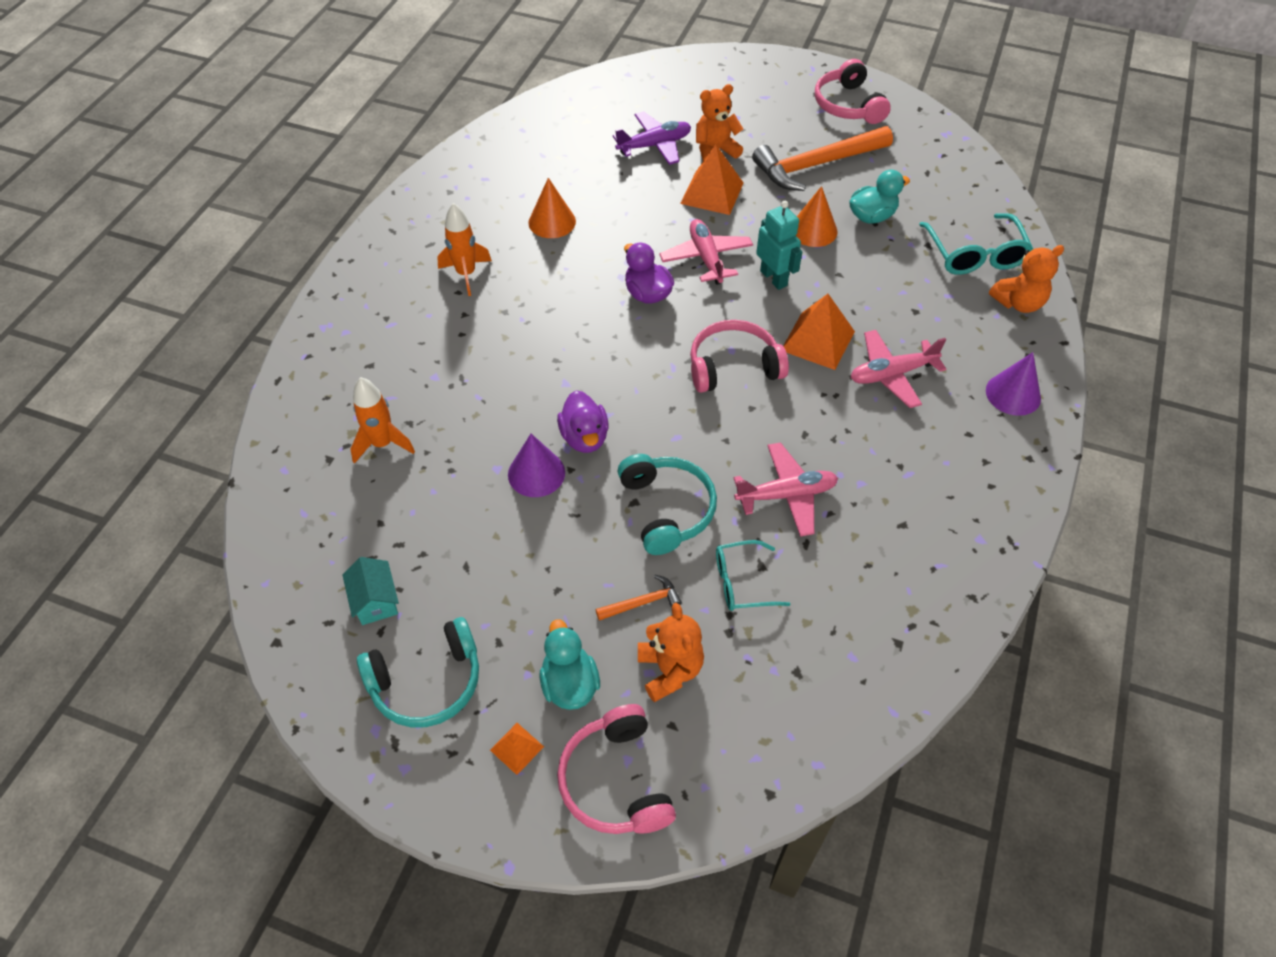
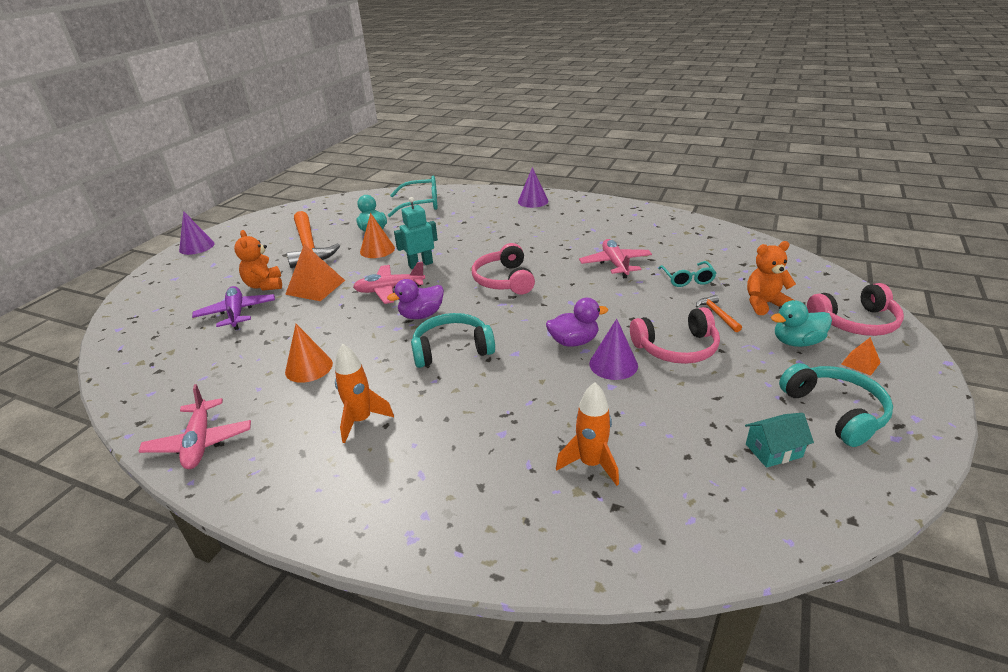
camera: 85 degrees left, 20 degrees down
(667, 509) = (636, 305): turquoise headphones -> turquoise headphones (452, 349)
(809, 71) = (197, 246): none -> purple cone
(818, 340) = (484, 251): orange pyramid -> none
(848, 105) = (250, 234): pink headphones -> pink headphones (677, 348)
(892, 374) = (516, 230): pink plane -> pink plane (200, 442)
(1018, 303) = (464, 196): orange teddy bear -> none

